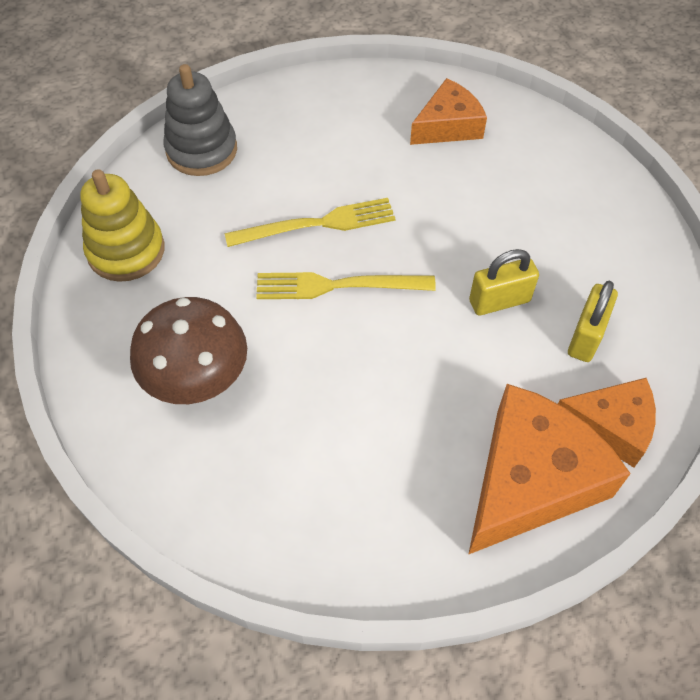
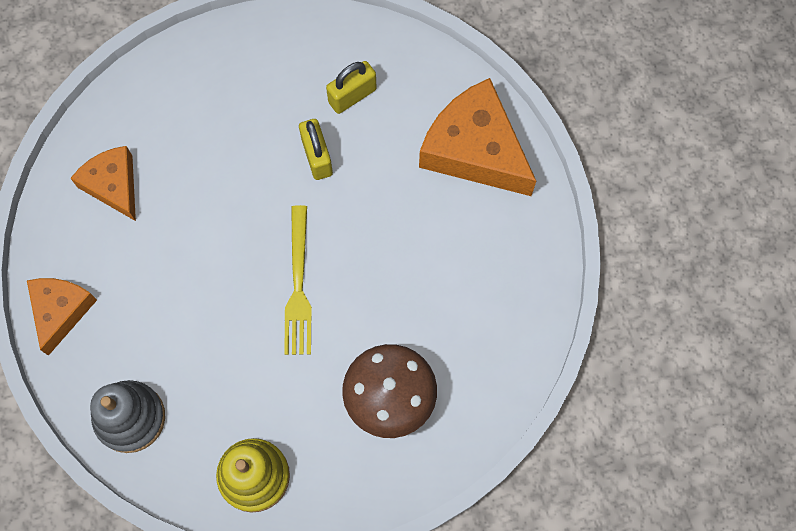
camera: 90 degrees left, 15 degrees up
(316, 224) = (229, 305): yellow fork -> none
(586, 336) = (352, 96): yellow padlock -> yellow padlock turned 60 degrees counterclockwise
(611, 425) = (430, 89): orange cheese -> orange cheese (61, 311)

